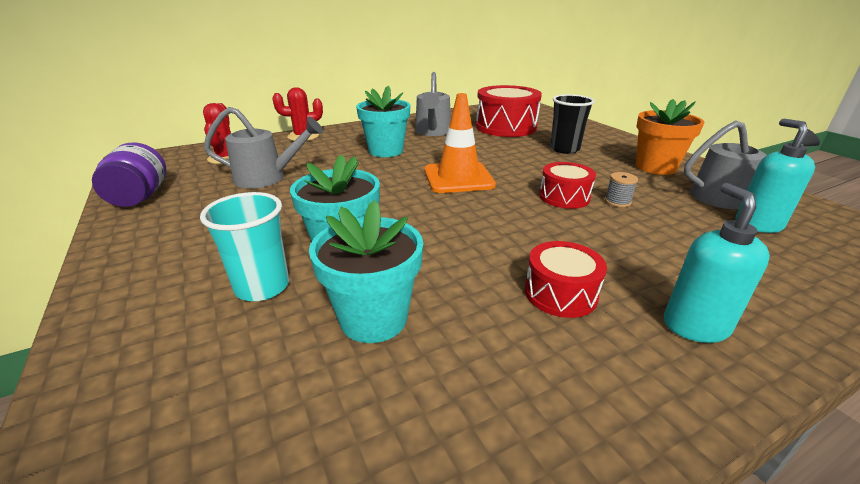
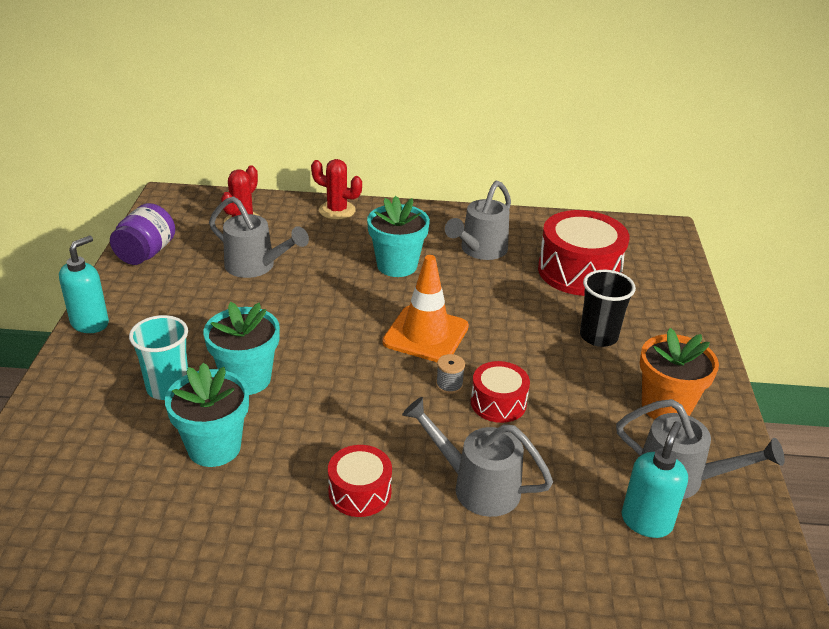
camera: 30 degrees right, 5 degrees up
(617, 201) = (544, 432): grey spool -> grey spool (449, 385)
(634, 249) = (477, 486): none -> grey watering can
(695, 326) = (421, 564): turquoise soap dispenser -> turquoise soap dispenser (90, 323)

